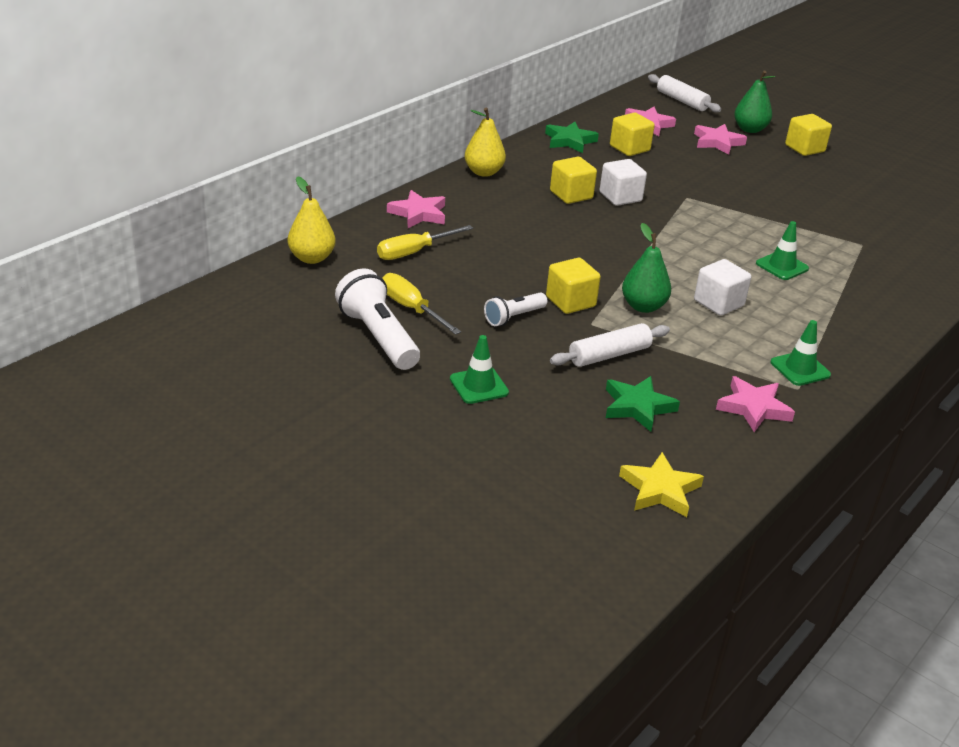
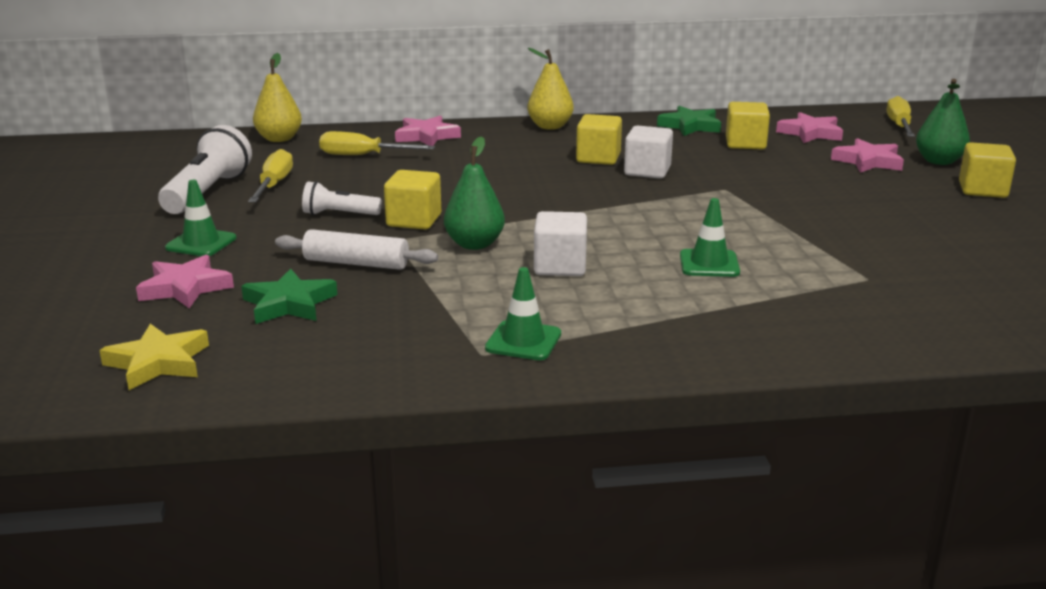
camera: 45 degrees right, 10 degrees down
(682, 101) = (899, 126): white rolling pin -> yellow screwdriver
(753, 408) = (395, 348): pink star -> pink star (185, 288)

